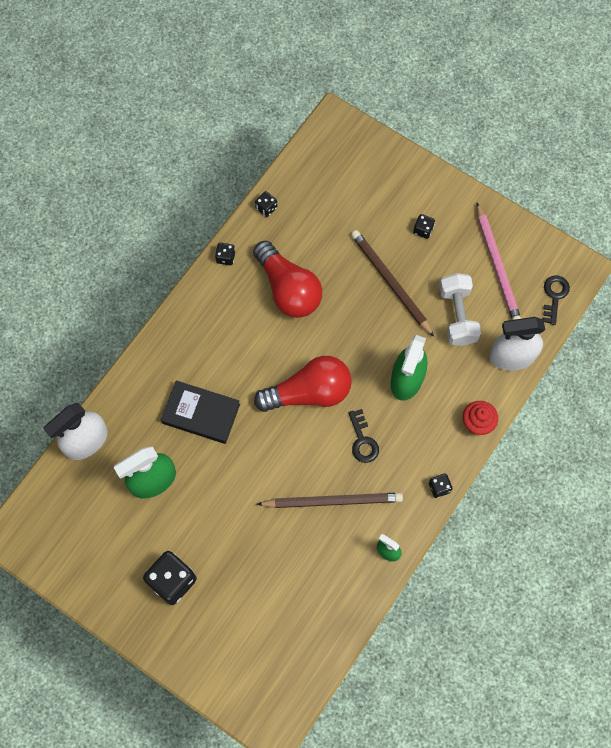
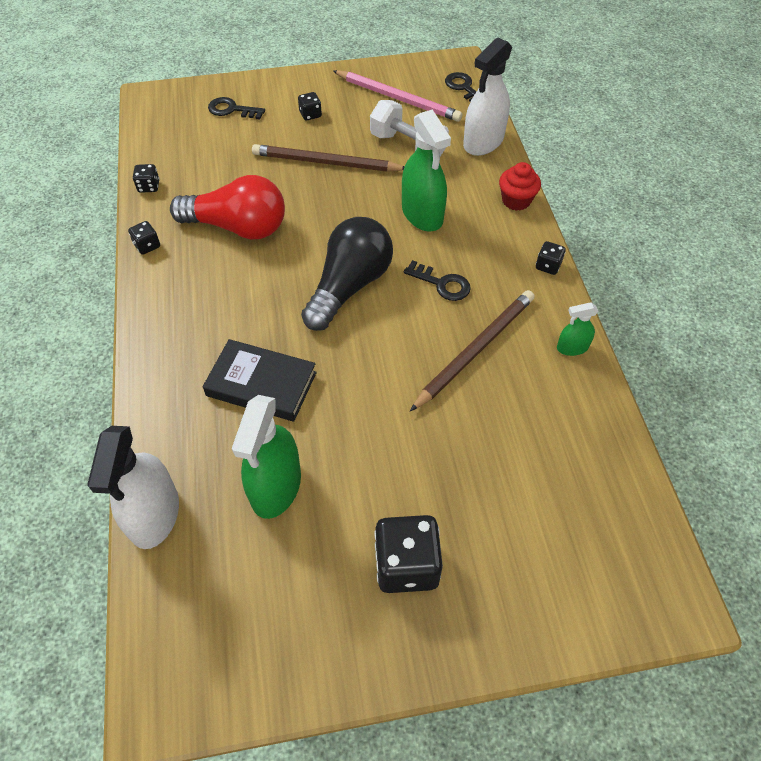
camera: 45 degrees left, 15 degrees down
(201, 413) = (261, 384): black book -> black book turned 45 degrees clockwise
(309, 393) = (349, 286): red light bulb -> black light bulb
(376, 180) = (232, 109): none -> black key

